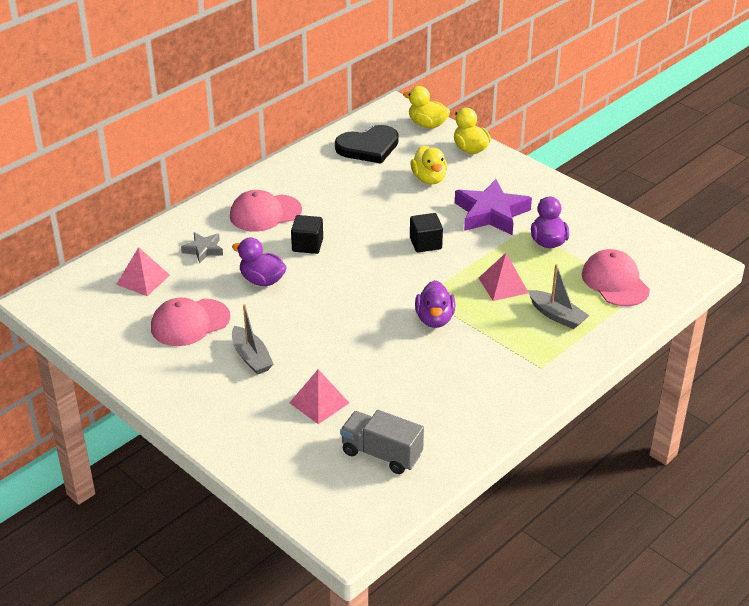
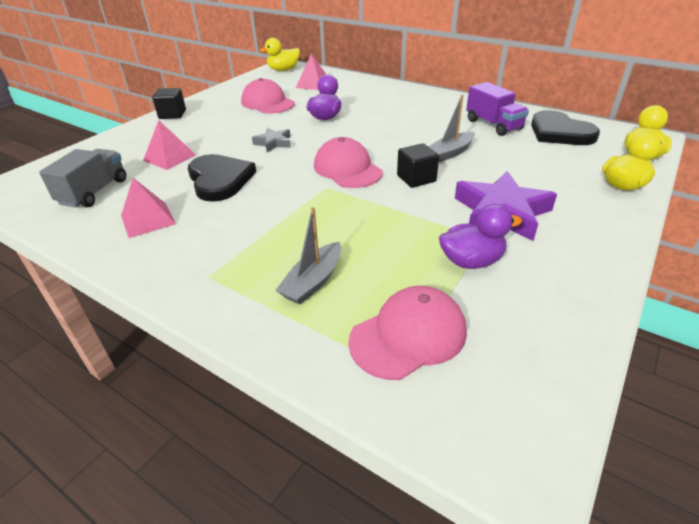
camera: 80 degrees right, 0 degrees up
(203, 250) = (356, 95): grey star -> grey star (273, 143)
(251, 357) = (228, 126): grey boat -> grey boat (450, 153)
(265, 213) = (416, 107): pink cap -> pink cap (347, 169)
(307, 245) = (381, 127): black cube -> black cube (172, 114)
(335, 177) = (493, 125): none -> purple truck
(386, 363) = (219, 180): none -> black heart
(429, 179) = (535, 168): yellow duck -> yellow duck (283, 70)
(434, 319) = (289, 197): purple duck -> none
(503, 285) = (362, 234): pink pyramid -> pink pyramid (148, 219)

